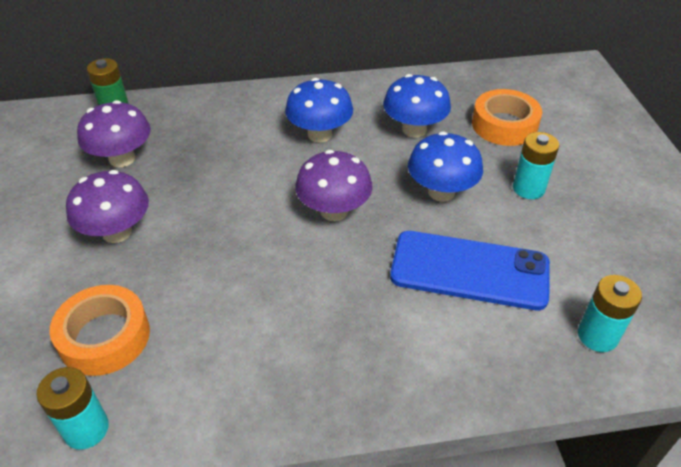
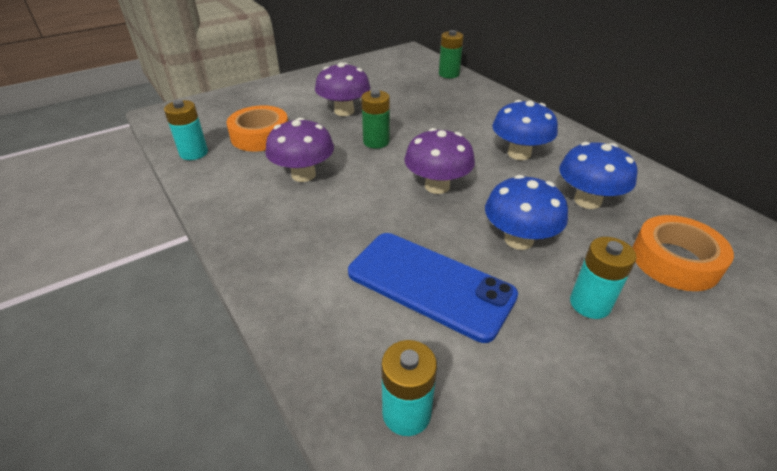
camera: 65 degrees right, 5 degrees down
(122, 159) = (408, 91): purple mushroom -> purple mushroom (303, 175)
(215, 227) = (376, 142): none -> green battery
(469, 270) = (430, 284): blue phone -> blue phone turned 45 degrees counterclockwise

